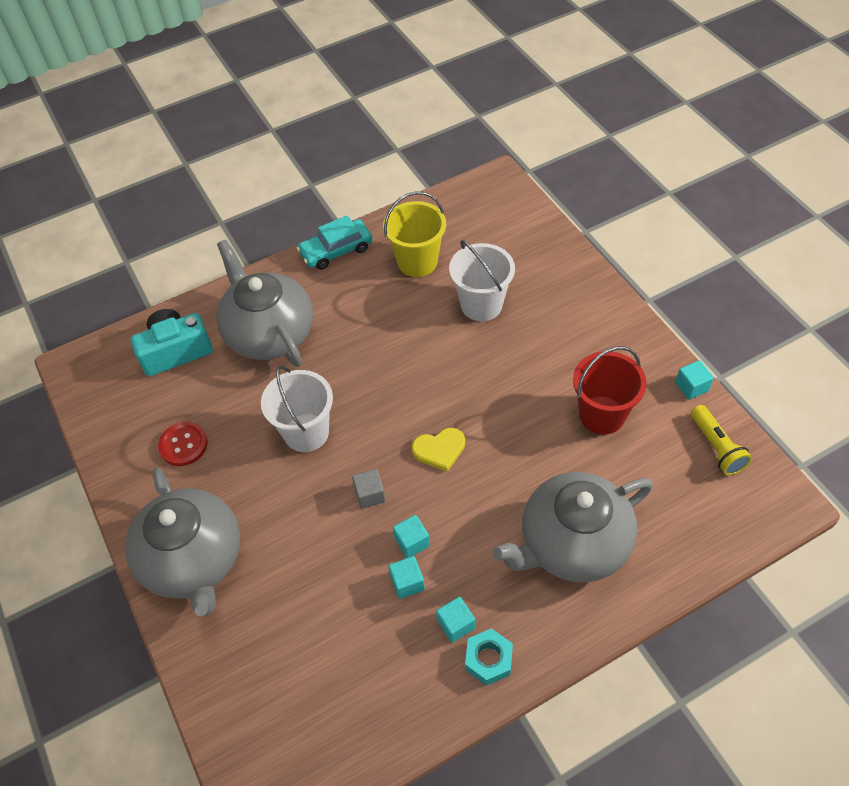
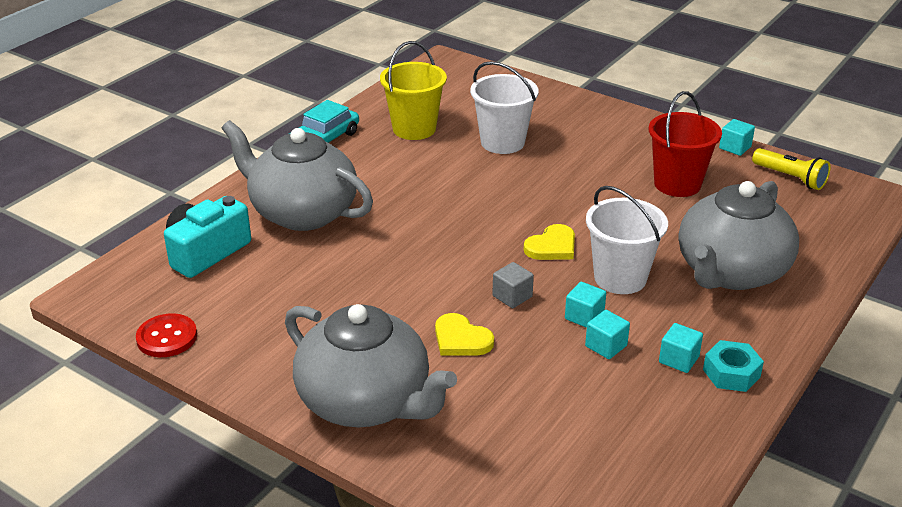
camera: 30 degrees left, 20 degrees down
(183, 445) = (276, 319): red button -> red button (167, 337)
(301, 525) = (461, 339): none -> yellow heart
(306, 432) = (406, 272): white bucket -> white bucket (620, 278)

